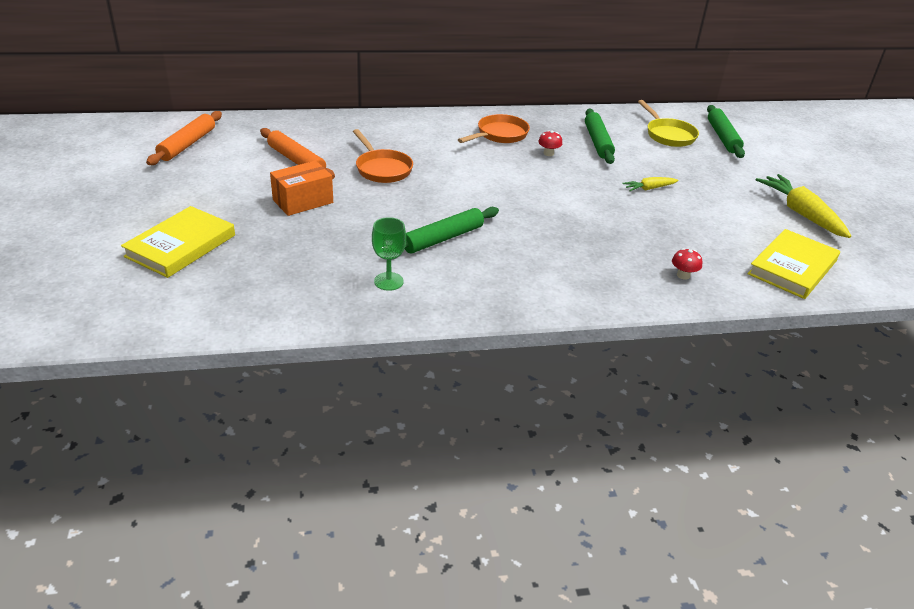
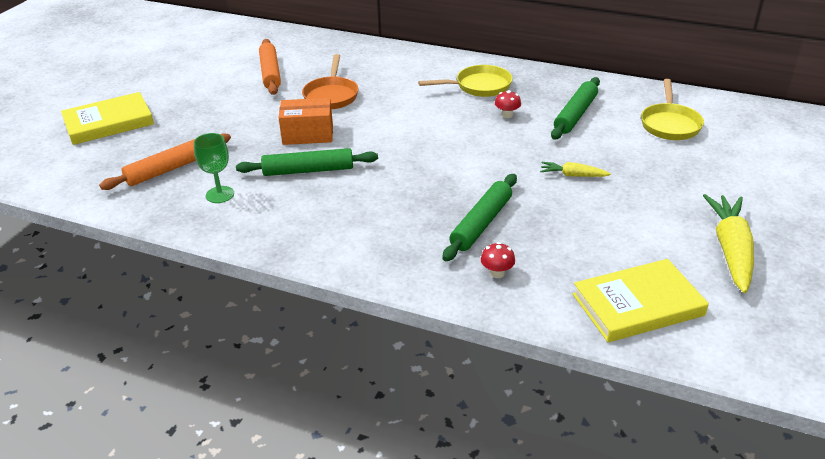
camera: 35 degrees right, 0 degrees up
(187, 144) = (205, 42): orange rolling pin -> orange rolling pin (170, 169)
(303, 201) = (234, 109): orange box -> orange box (308, 134)
(499, 135) = (479, 86): orange pan -> yellow pan
(722, 137) = (738, 141): green rolling pin -> green rolling pin (481, 223)

